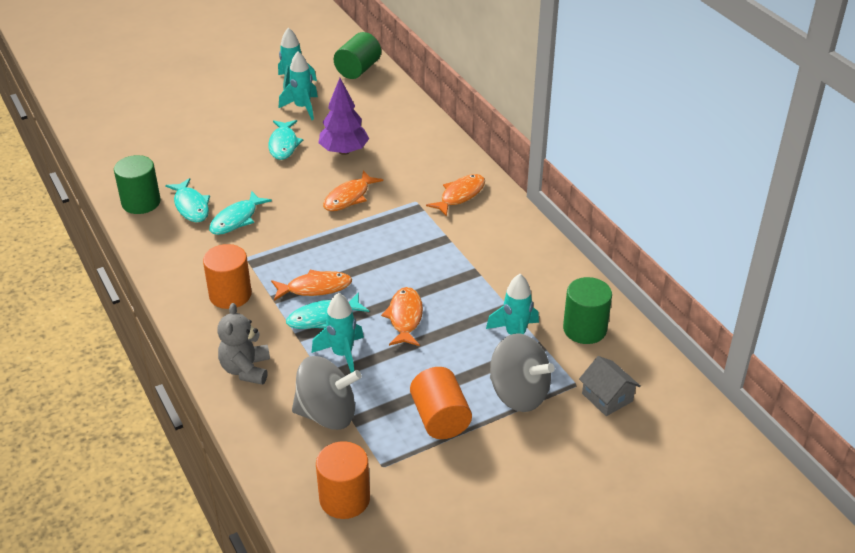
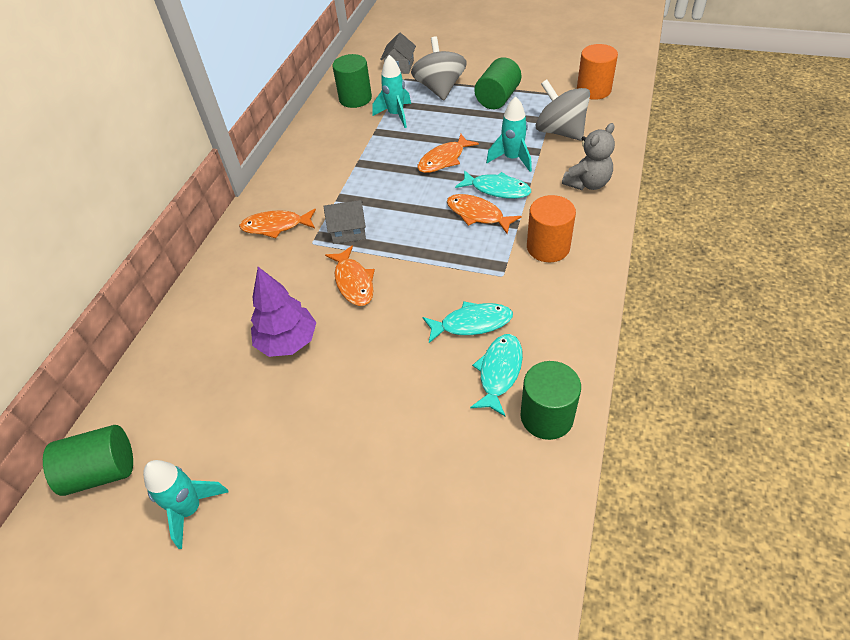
camera: 130 degrees left, 10 degrees up
(283, 144) = (326, 397): turquoise fish -> none
(302, 108) = (239, 447): turquoise rocket -> none
(349, 197) = (353, 282): orange fish -> orange fish turned 75 degrees clockwise
(401, 222) = (348, 231): none -> grey house
(440, 418) = (497, 98): orange cylinder -> green cylinder

